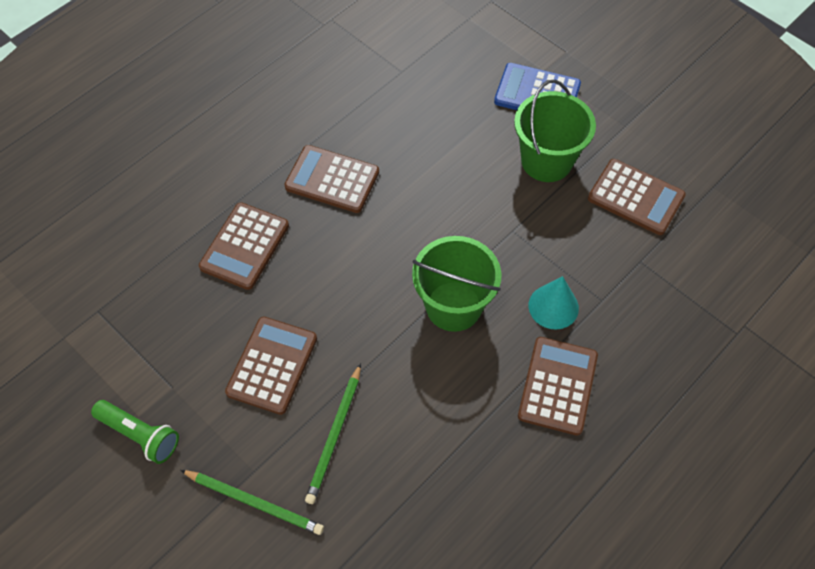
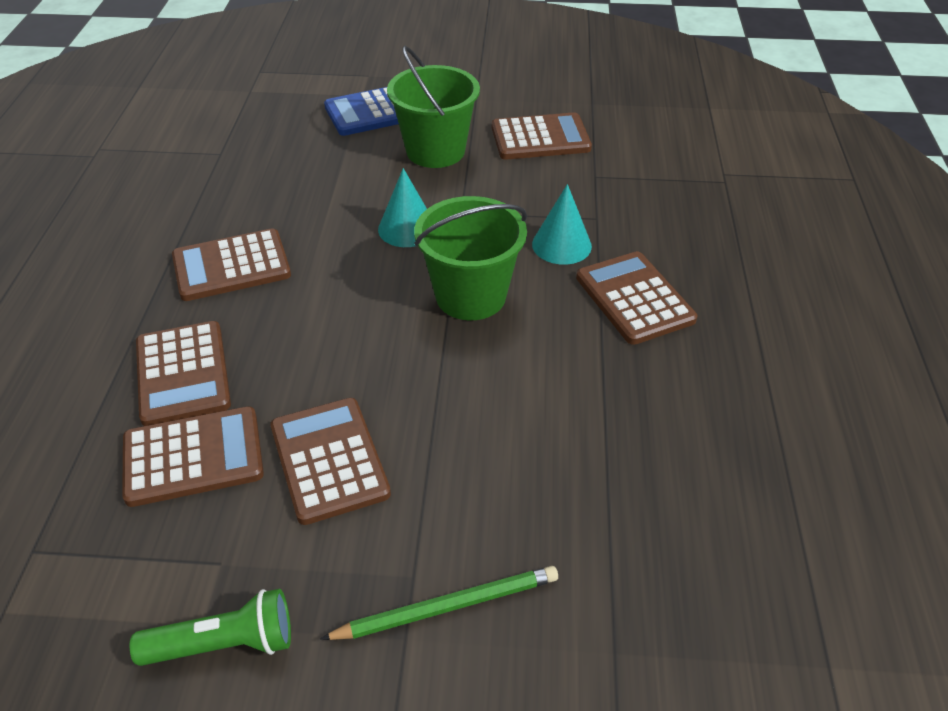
camera: 40 degrees left, 15 degrees down
(208, 309) = (193, 457): none -> brown calculator
(335, 435) = (470, 477): green pencil -> none
(464, 221) = (407, 228): none -> turquoise cone

